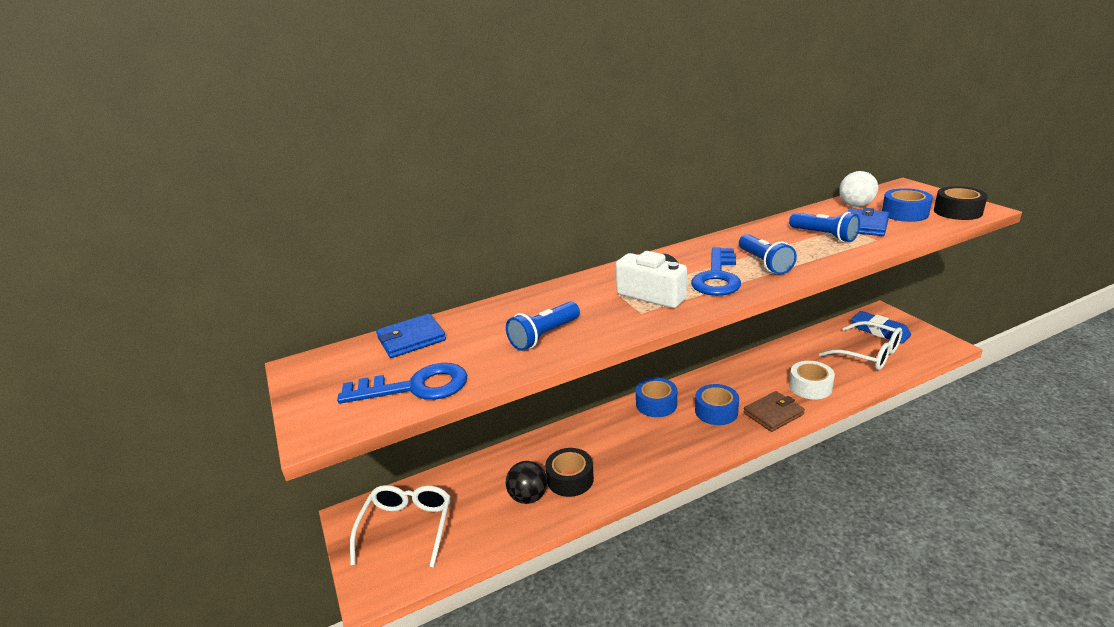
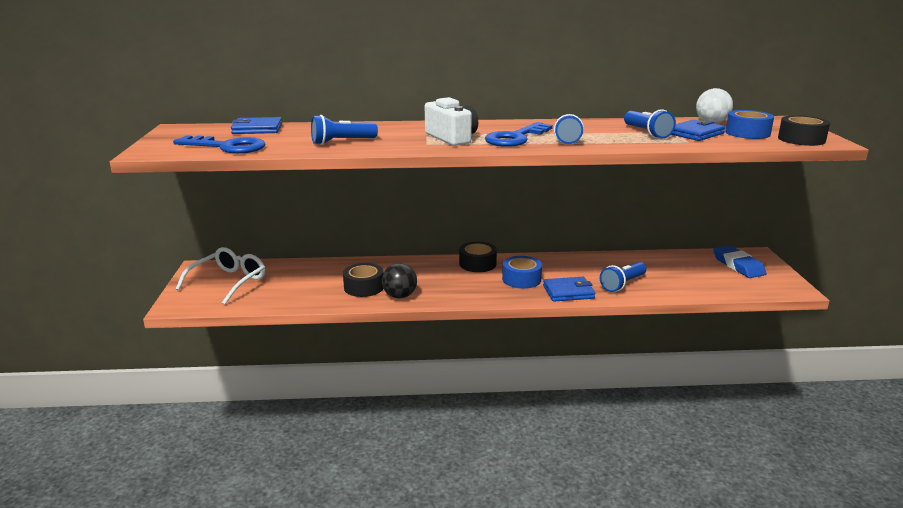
camera: 20 degrees right, 5 degrees down
(528, 497) = (324, 288): black ball -> black ball (399, 296)
(656, 404) = (477, 264): blue tape -> black tape
(773, 414) = (568, 292): brown wallet -> blue wallet
(810, 387) = (622, 284): white tape -> blue flashlight
(868, 354) = (705, 277): white glasses -> none

